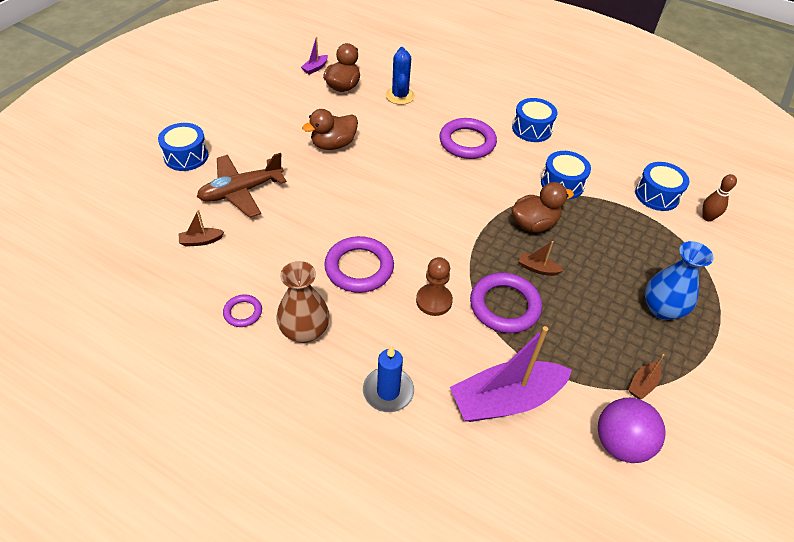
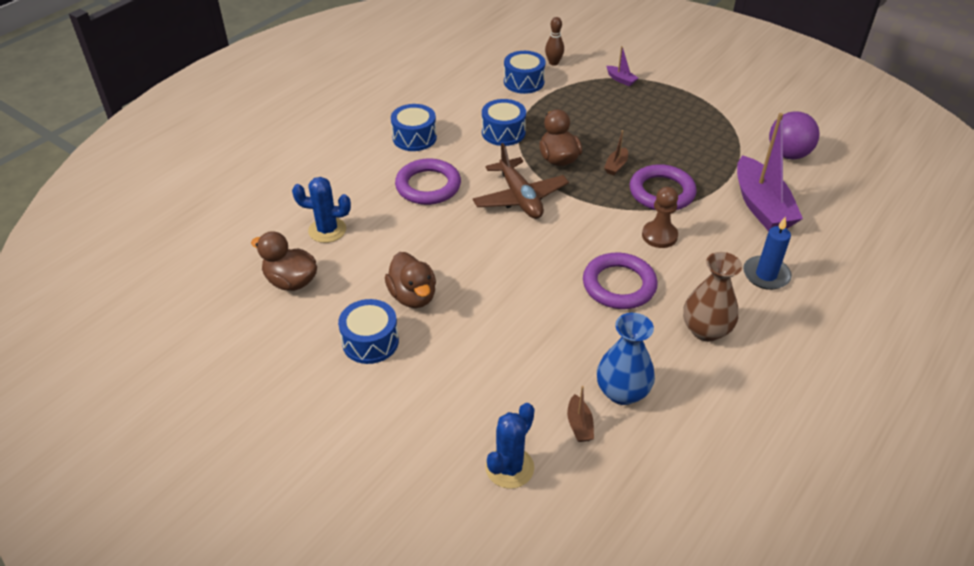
camera: 80 degrees left, 5 degrees down
(166, 204) = (509, 467): none -> blue cactus
(186, 156) = (412, 452): blue drum -> blue drum (370, 342)
(241, 191) = (492, 387): brown plane -> brown plane (520, 197)
(243, 312) = (687, 381): purple ring -> none
(315, 68) = (237, 308): purple boat -> purple boat (621, 79)
(642, 384) = (733, 133): brown boat -> none
(662, 309) = (657, 108): blue vase -> blue vase (622, 392)

